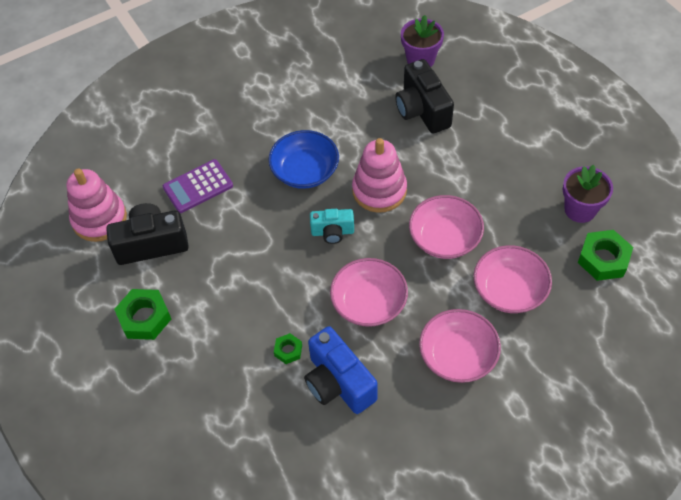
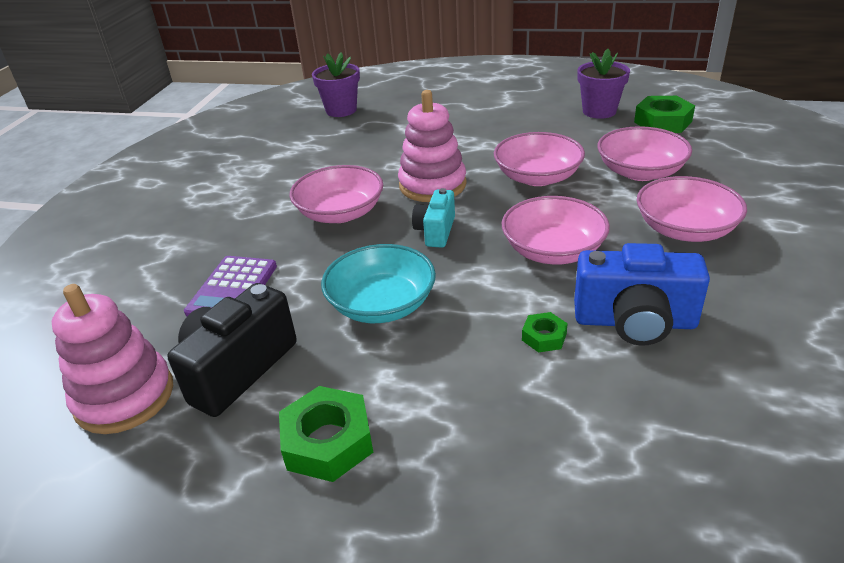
camera: 45 degrees left, 20 degrees down
(247, 261) = (382, 304): none -> turquoise bowl
(305, 171) = (340, 213): blue bowl -> pink bowl
(332, 232) = (436, 231): turquoise camera -> turquoise camera turned 150 degrees clockwise
(422, 110) = (389, 130): black camera -> none

